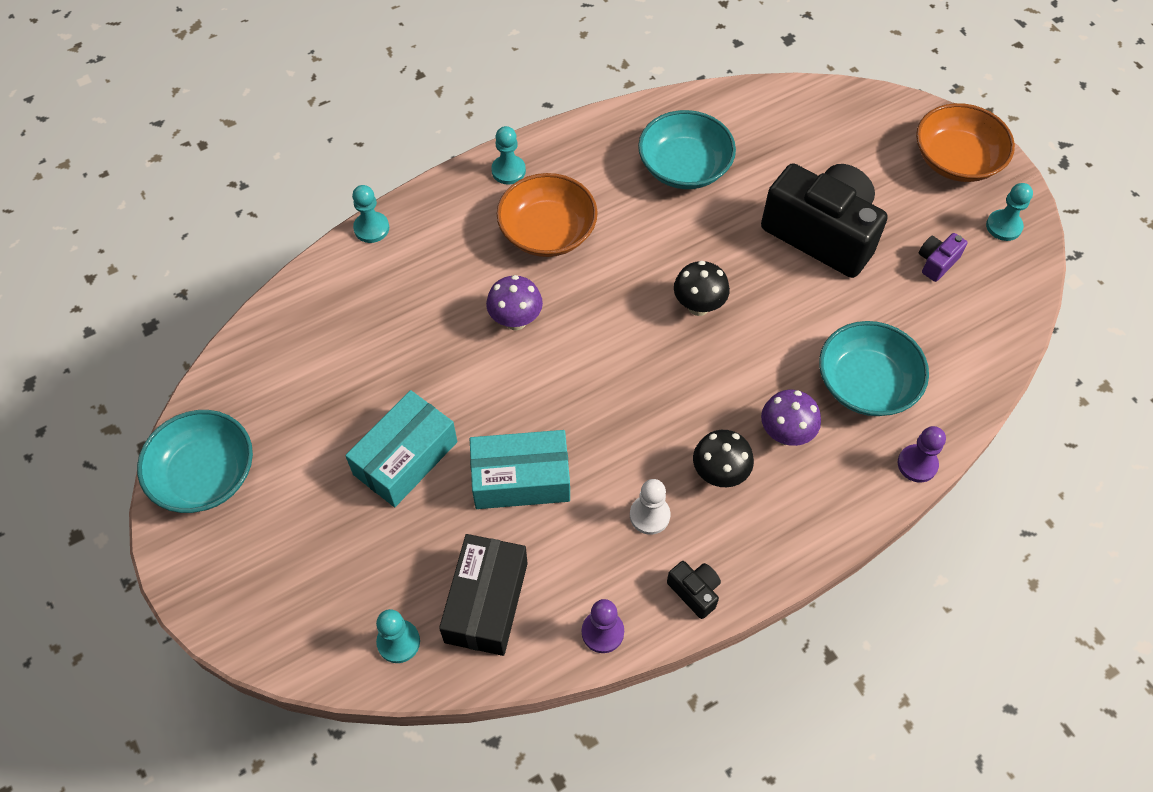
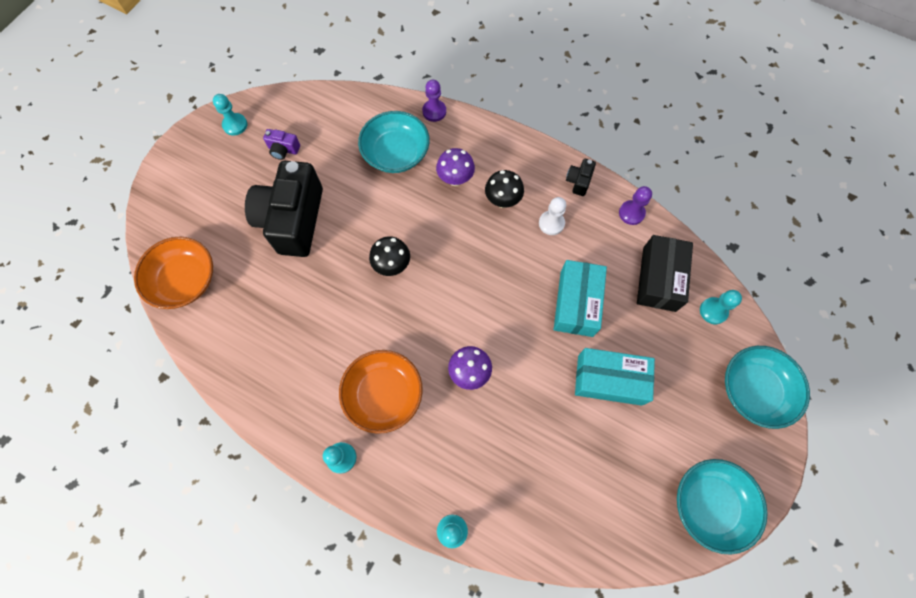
camera: 120 degrees left, 10 degrees up
(486, 602) = (659, 279): black box -> black box turned 60 degrees counterclockwise
(521, 479) = (576, 303): turquoise box -> turquoise box turned 45 degrees clockwise
(684, 167) = (275, 331): turquoise bowl -> turquoise bowl (754, 390)
(956, 160) = (188, 168): orange bowl -> orange bowl (185, 280)

